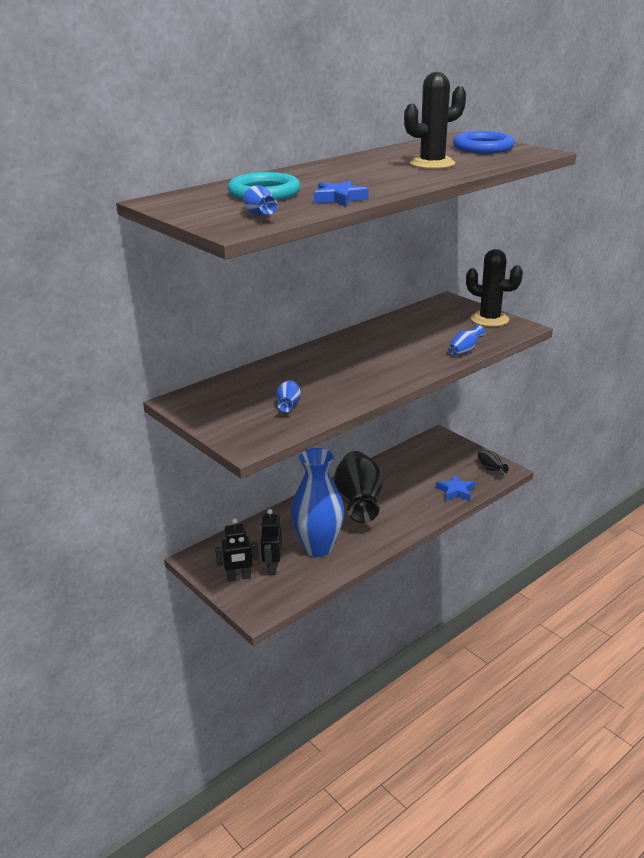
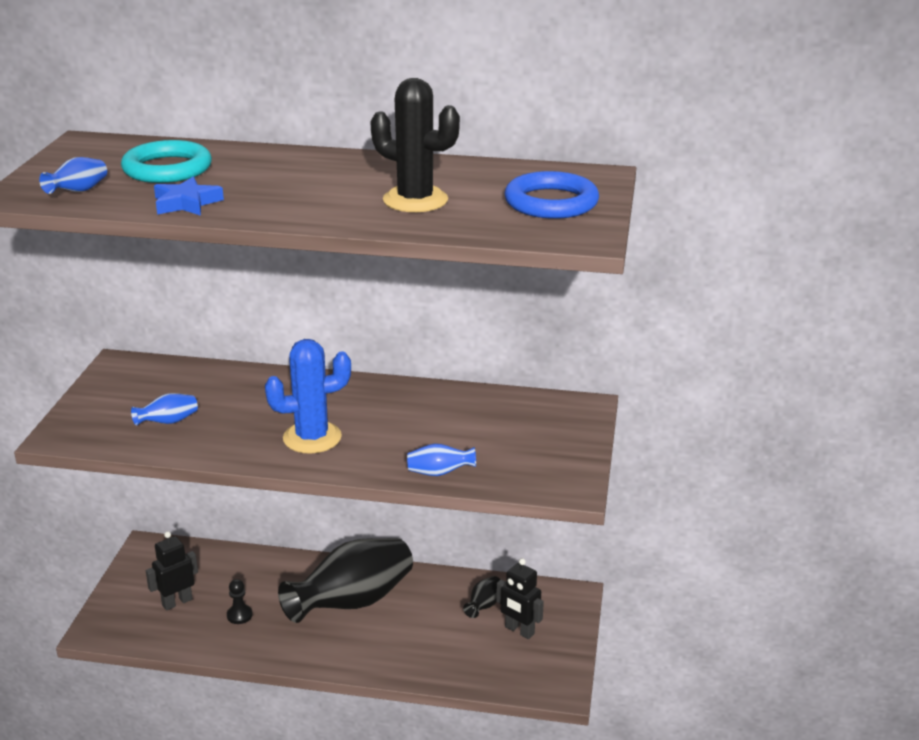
camera: 50 degrees right, 0 degrees up
(239, 577) = (141, 590): black robot -> black robot (519, 630)
(318, 547) = (239, 615): blue vase -> black pawn
(377, 370) = (312, 438): none -> blue cactus
(455, 491) = (460, 666): blue star -> none
(489, 319) = (563, 456): black cactus -> none
(490, 469) = (546, 674): black vase -> black vase (484, 606)

